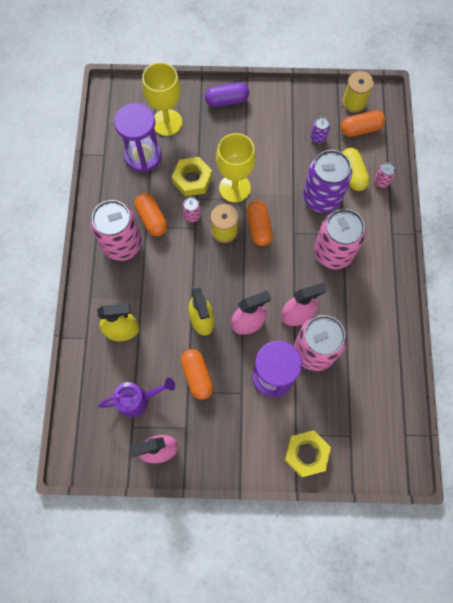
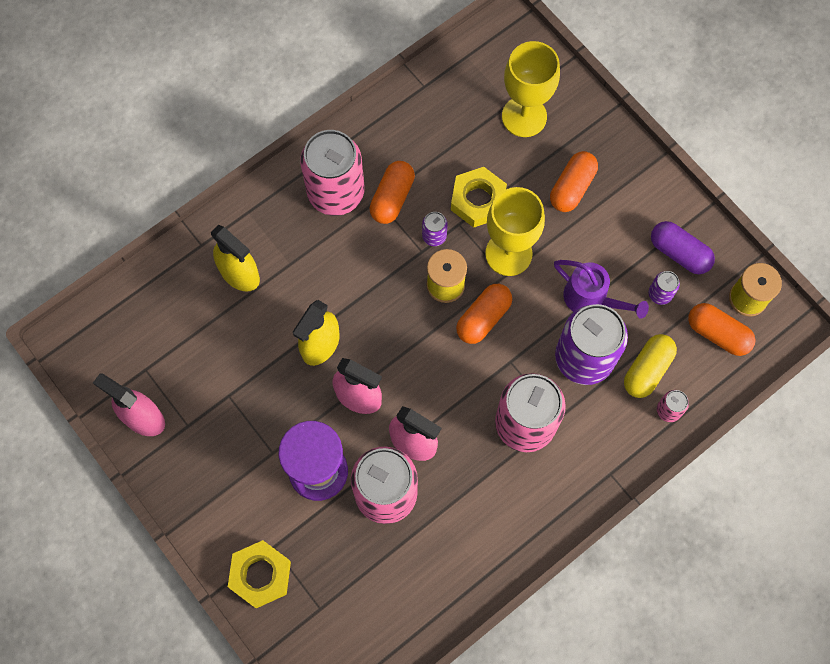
camera: 50 degrees right, 0 degrees up
(138, 400) = (178, 351): purple watering can -> purple watering can (591, 299)
(143, 156) = (459, 126): purple hourglass -> none
(192, 215) = (434, 236): pink can -> purple can
(197, 376) = (253, 391): orange capsule -> orange capsule (572, 187)
(227, 100) = (613, 156): purple capsule -> purple capsule (679, 253)

